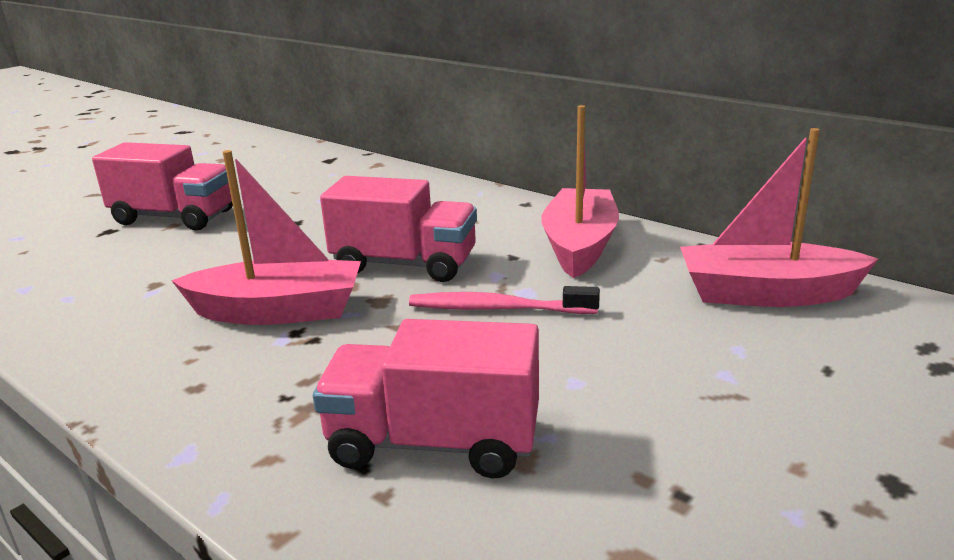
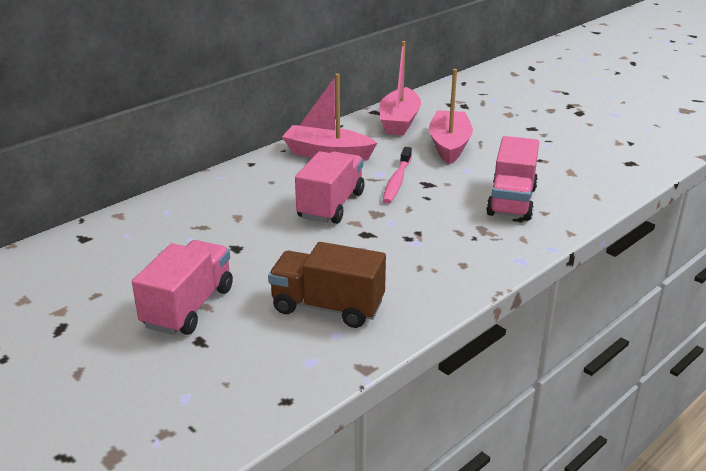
camera: 85 degrees left, 5 degrees up
(130, 287) = (327, 307): none -> brown truck
(278, 311) = (382, 245): pink boat -> pink boat (449, 145)

